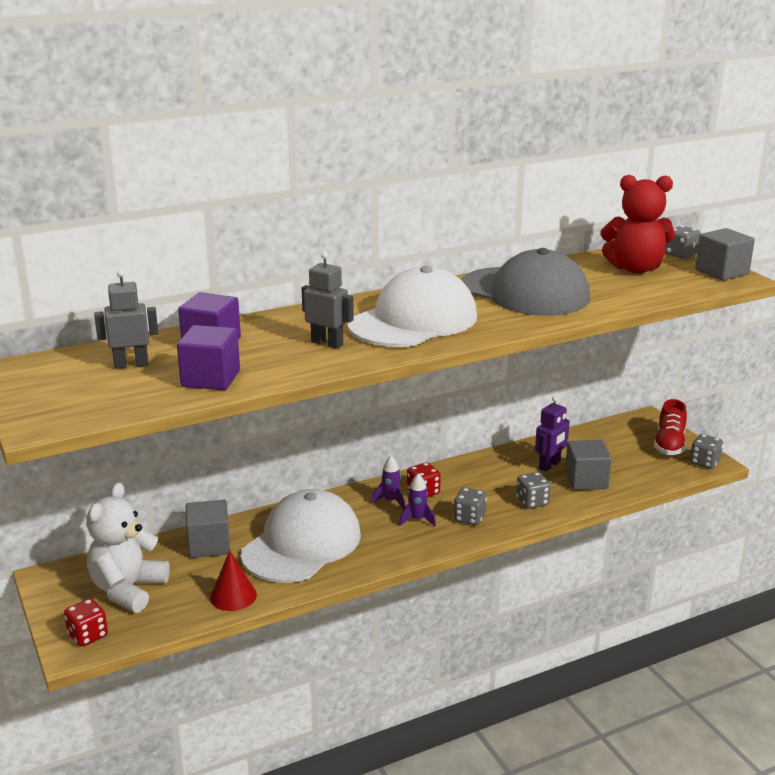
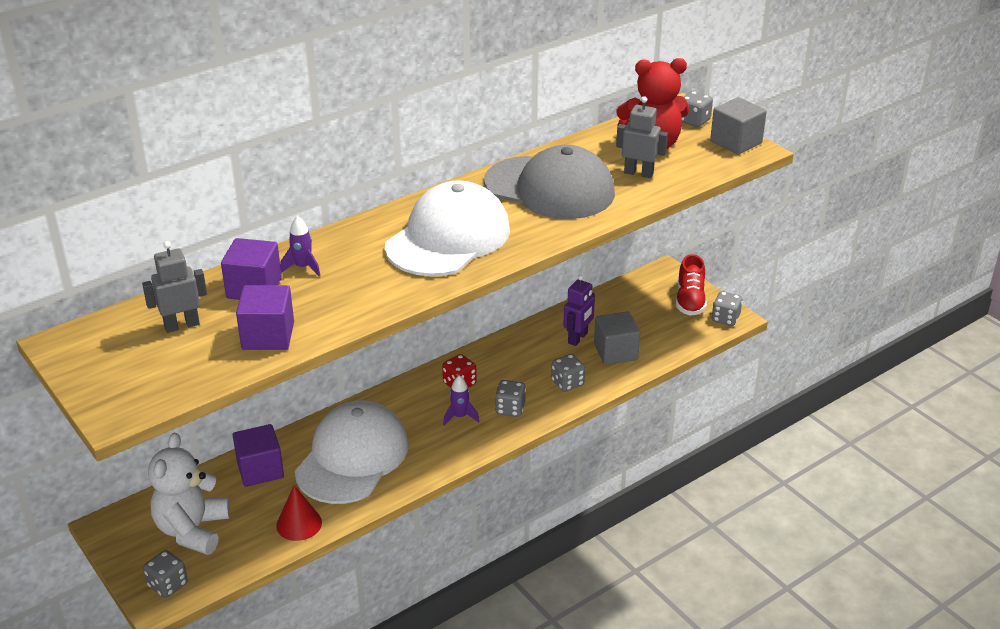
camera: 10 degrees left, 10 degrees up
(88, 635) = (168, 585): red dice -> grey dice
(209, 545) = (260, 470): grey cube -> purple cube
(327, 343) = (370, 277): grey robot -> grey robot (638, 173)
(390, 501) = (429, 398): purple rocket -> purple rocket (303, 267)

